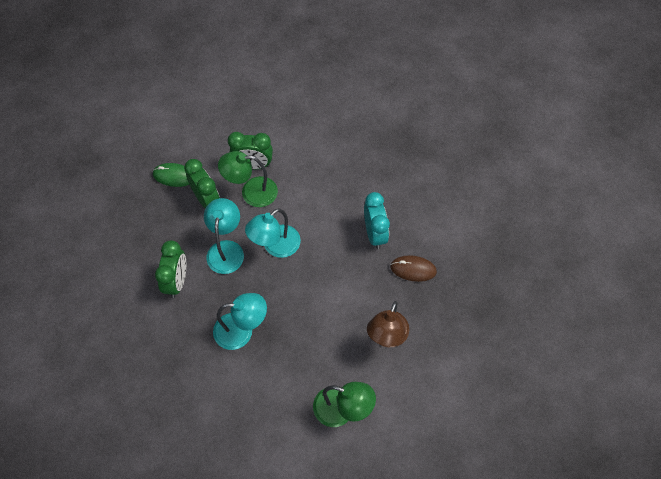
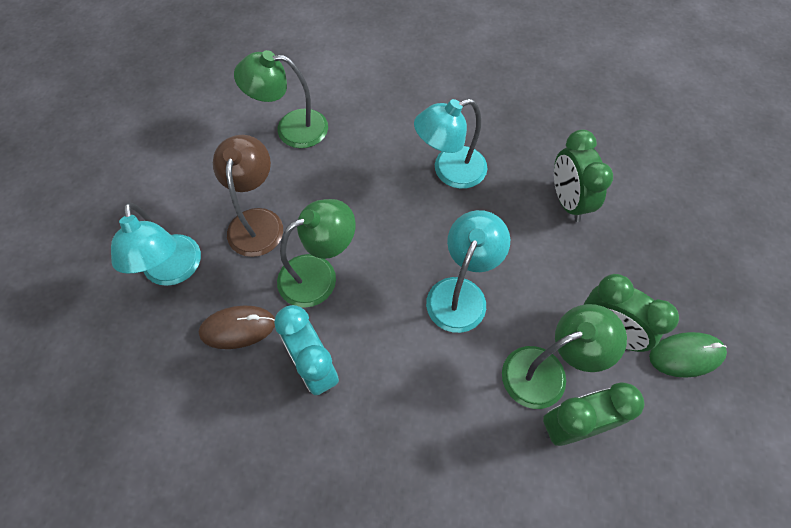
camera: 160 degrees right, 0 degrees up
(226, 249) = (529, 265): turquoise lamp -> turquoise lamp (173, 271)
(356, 286) = (319, 274): none -> green lamp

